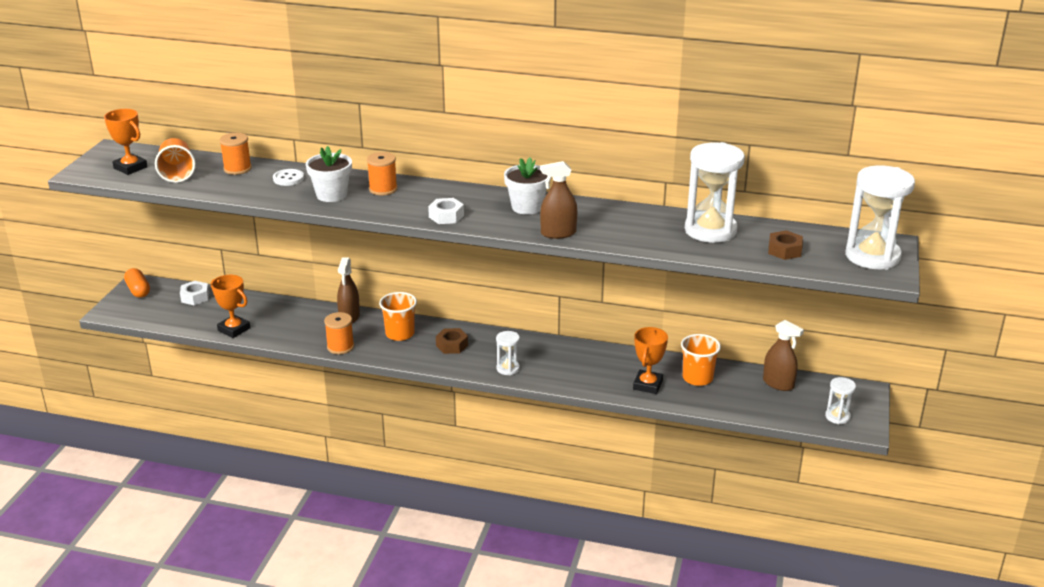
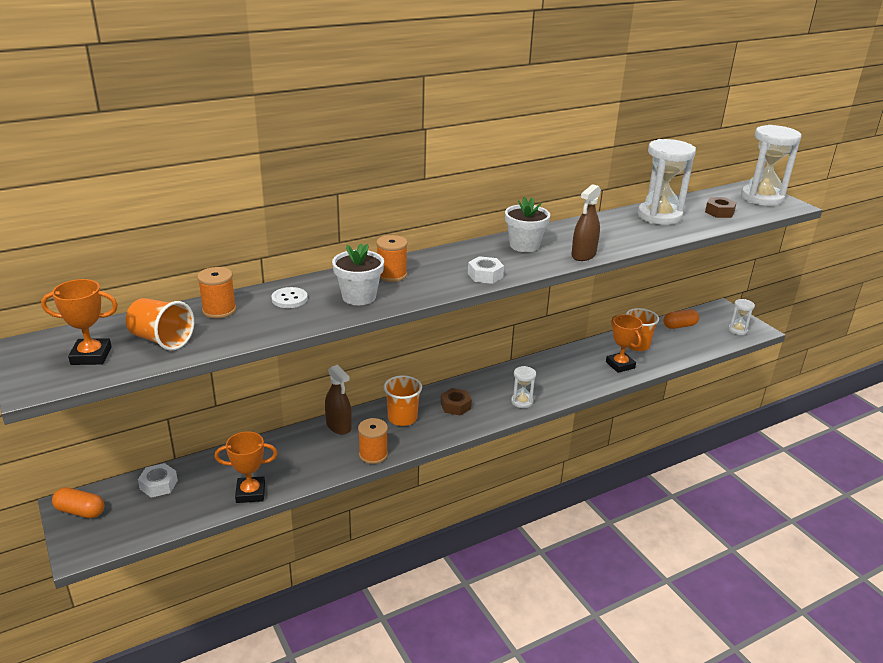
camera: 45 degrees left, 0 degrees up
(778, 383) = (679, 326): brown spray bottle -> orange capsule

